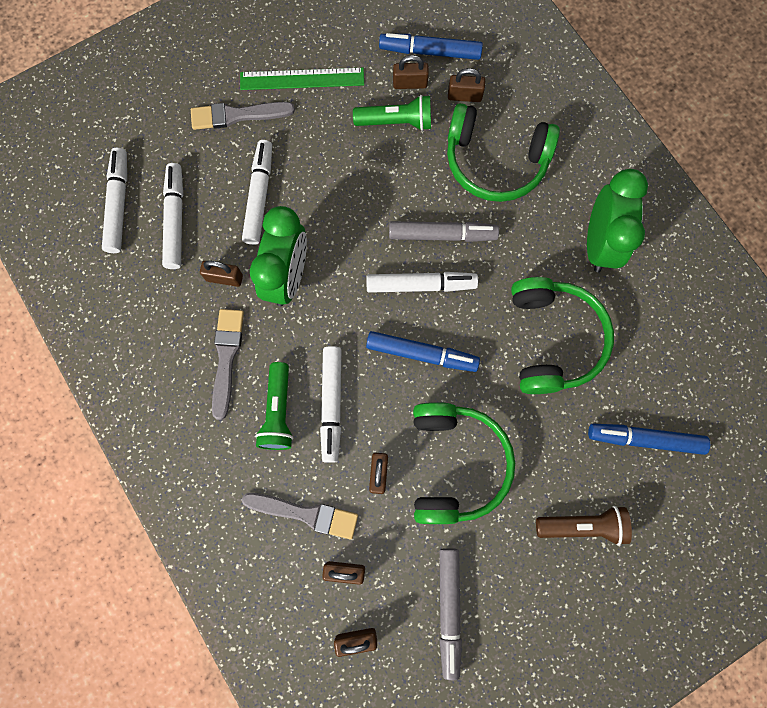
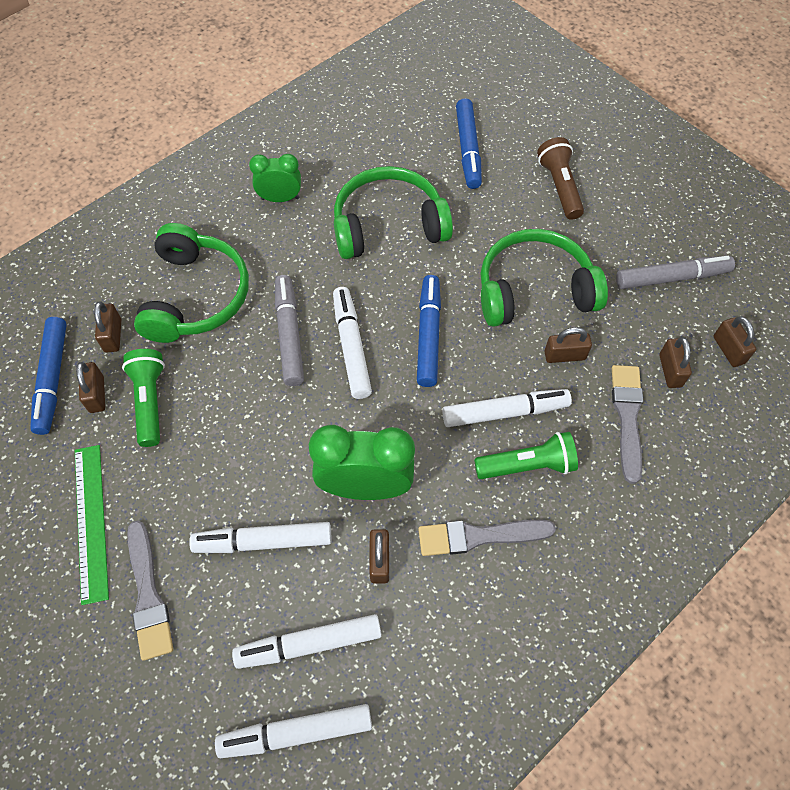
camera: 100 degrees left, 15 degrees down
(599, 243) = (280, 198): green clock -> green clock, size x0.59

